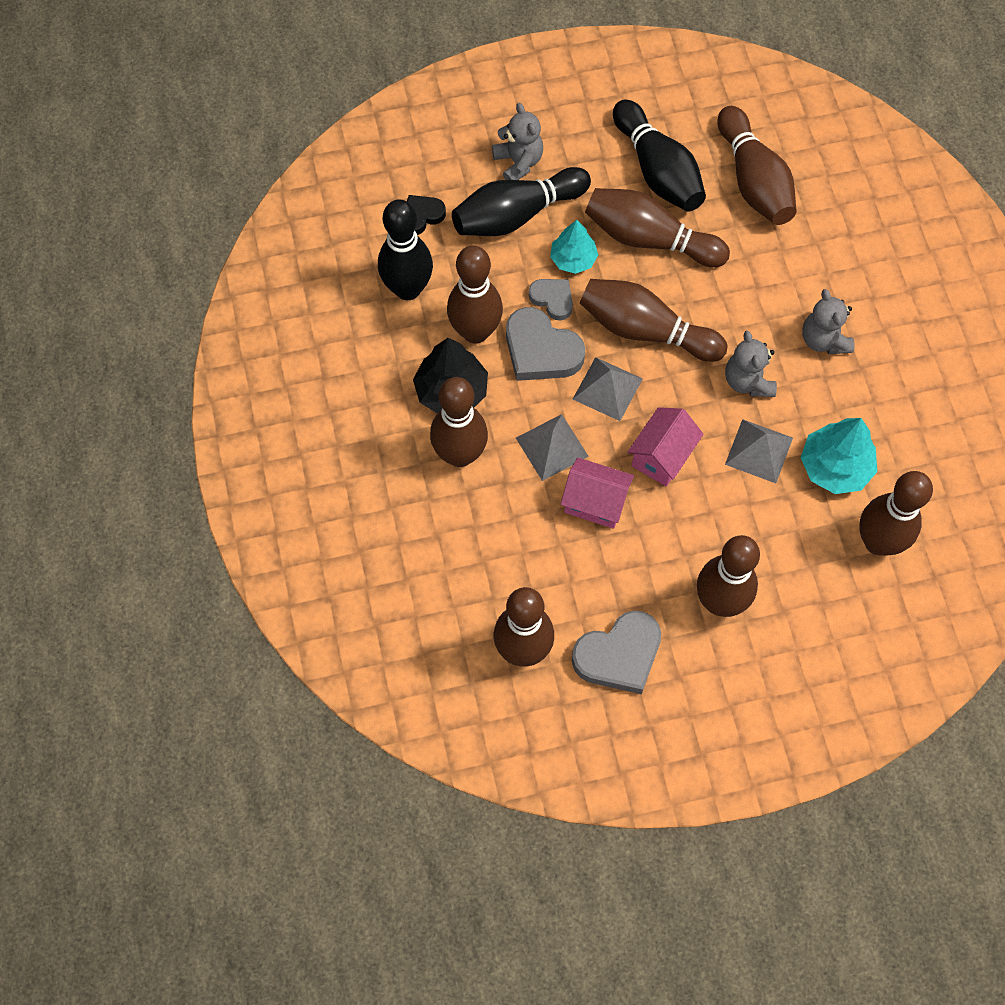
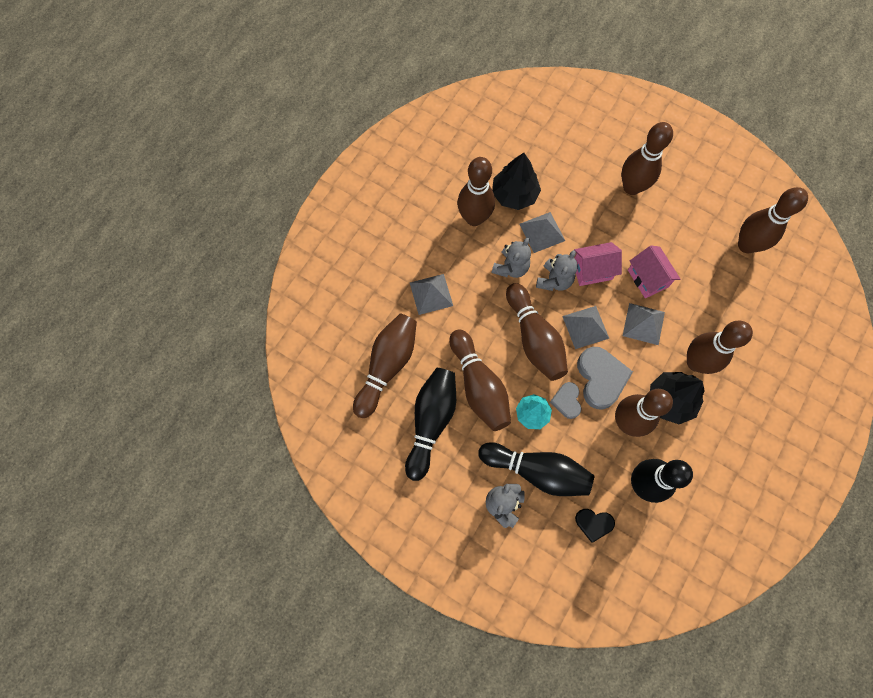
camera: 135 degrees left, 5 degrees up
(619, 655) = (702, 205): grey heart -> none
(794, 281) = (431, 294): none -> grey pyramid
(823, 339) = (451, 253): grey teddy bear -> grey teddy bear (554, 280)
(835, 467) = (514, 194): turquoise tree -> black tree
(878, 542) = (532, 149): brown bowling pin -> brown bowling pin (474, 218)

